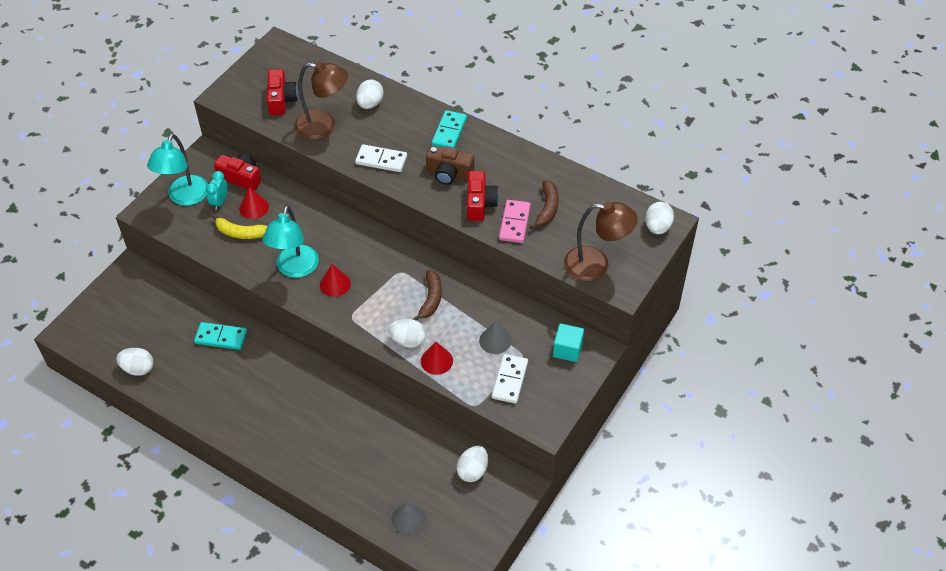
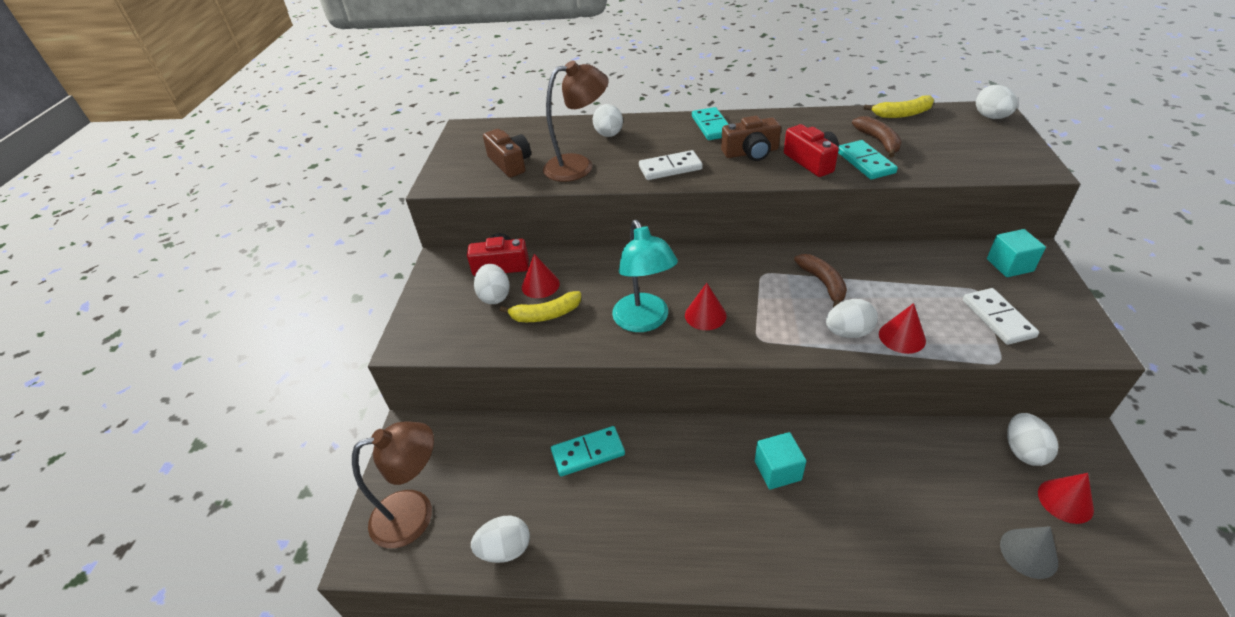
camera: 25 degrees left, 10 degrees down
(185, 197) = (447, 309): turquoise lamp -> none
(220, 202) = (495, 296): turquoise clock -> white egg
(281, 100) = (510, 163): red camera -> brown camera
(318, 405) = (777, 470): none -> turquoise cube
(461, 507) = (1065, 501): none -> red cone
(495, 340) = (933, 290): grey cone -> none
(514, 223) = (865, 162): pink domino -> turquoise domino
(596, 265) = (986, 161): brown lamp -> brown lamp (415, 513)
(598, 190) = (902, 114): none -> yellow banana

